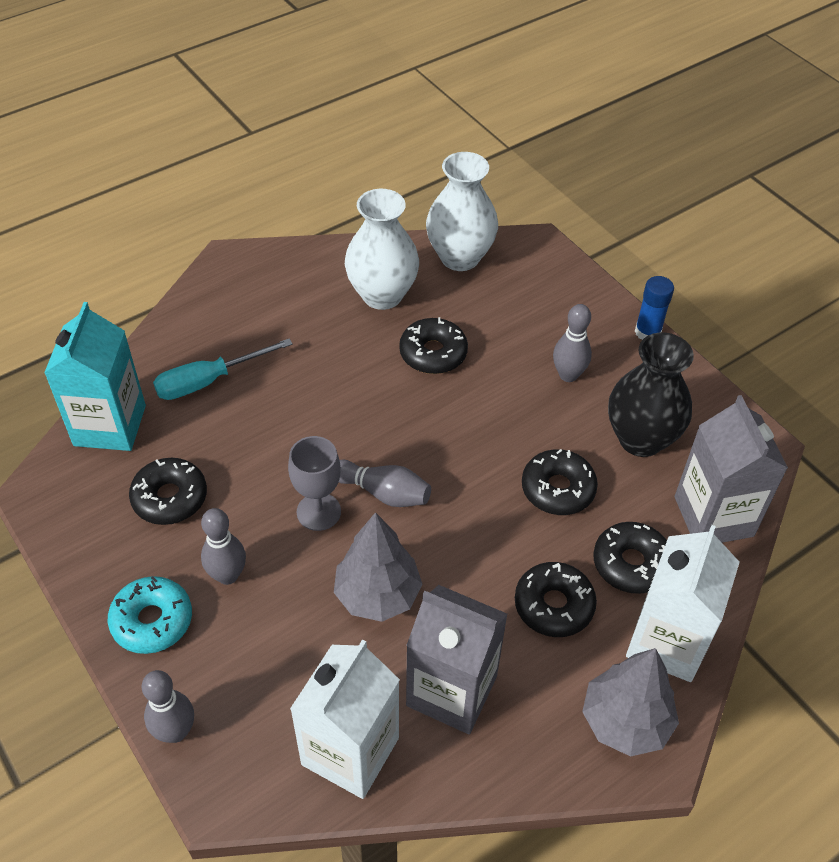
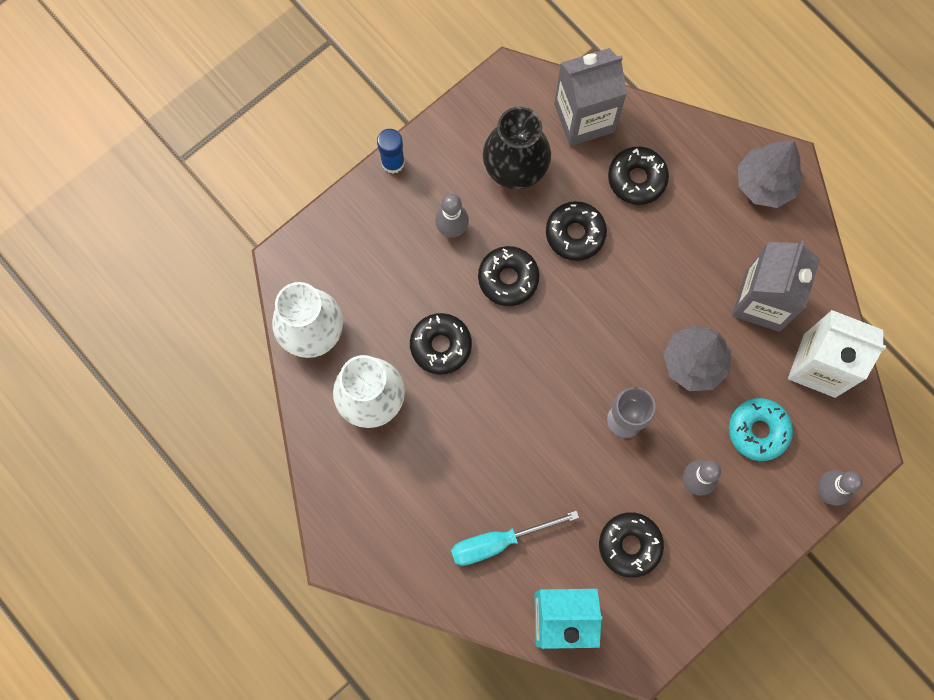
camera: 95 degrees left, 25 degrees up
(152, 621) = (744, 530): turquoise donut -> turquoise donut (758, 431)
(209, 381) = (498, 541): turquoise screwdriver -> turquoise screwdriver turned 105 degrees clockwise
(383, 493) = (599, 370): grey bowling pin -> none
(553, 605) = (682, 233): black donut -> black donut (508, 278)
(667, 641) = (698, 155): white carton -> none

